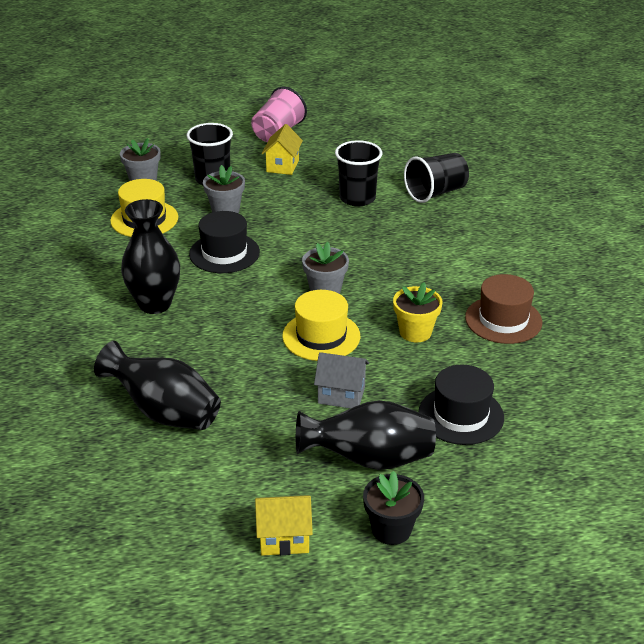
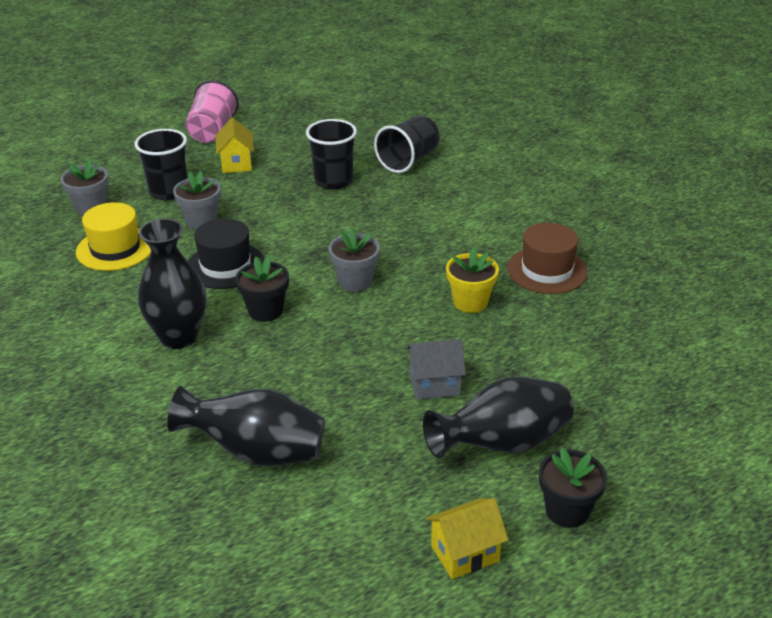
camera: 20 degrees left, 0 degrees up
(236, 299) = (265, 311): none -> black flower pot
(321, 336) = (378, 329): yellow hat -> none
(461, 415) = (564, 374): black hat -> none

